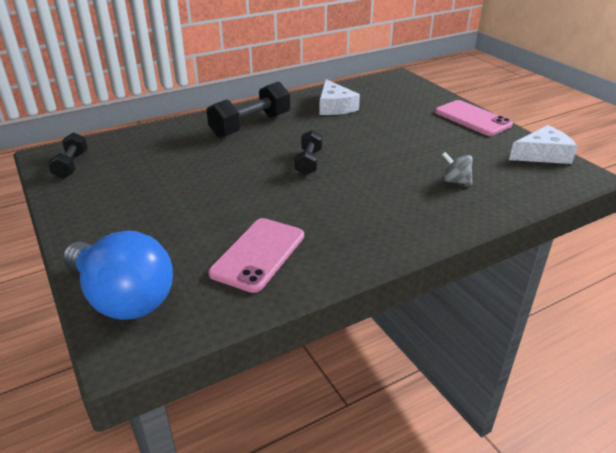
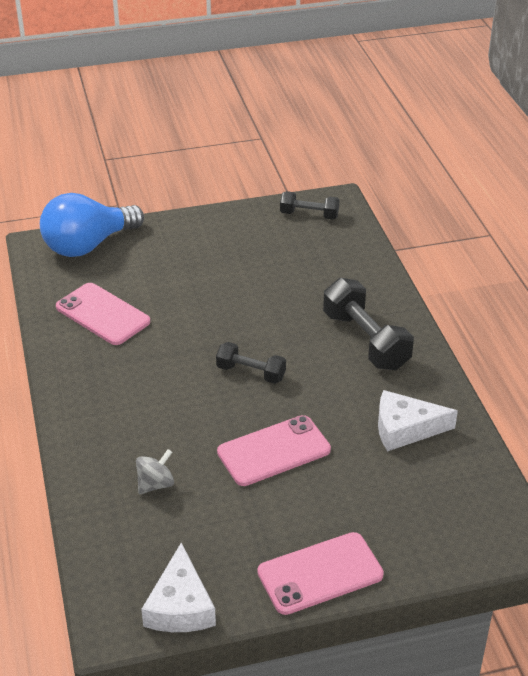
camera: 105 degrees right, 5 degrees up
(386, 143) = (274, 451): none -> pink phone

